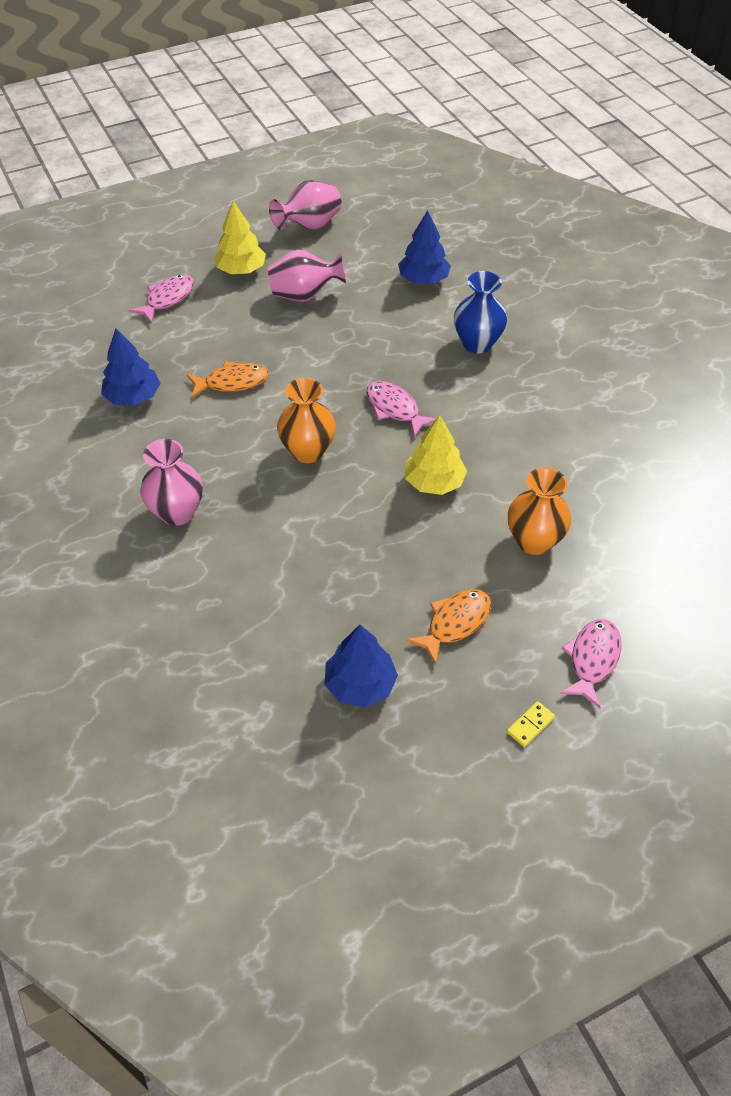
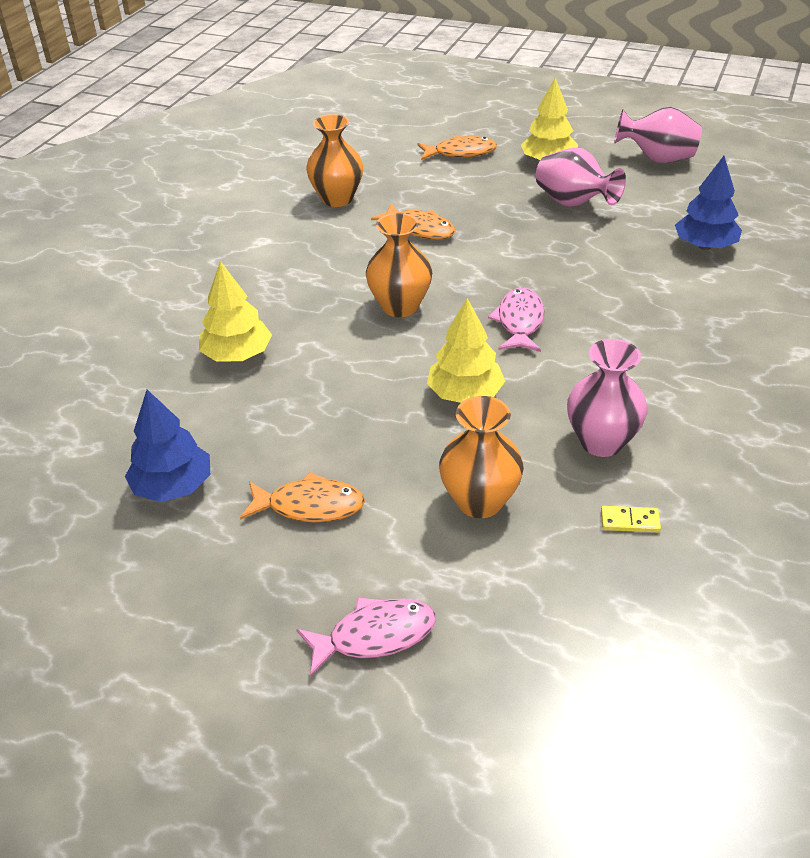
camera: 50 degrees right, 10 degrees down
(133, 397) = (337, 199): blue tree -> orange vase
(167, 299) = (461, 153): pink fish -> orange fish
(177, 512) = (247, 285): pink vase -> pink vase (601, 442)
(256, 568) = (237, 355): none -> yellow tree
(477, 343) = (680, 320): blue vase -> none
(530, 725) = (238, 634): yellow domino -> yellow domino (630, 521)

